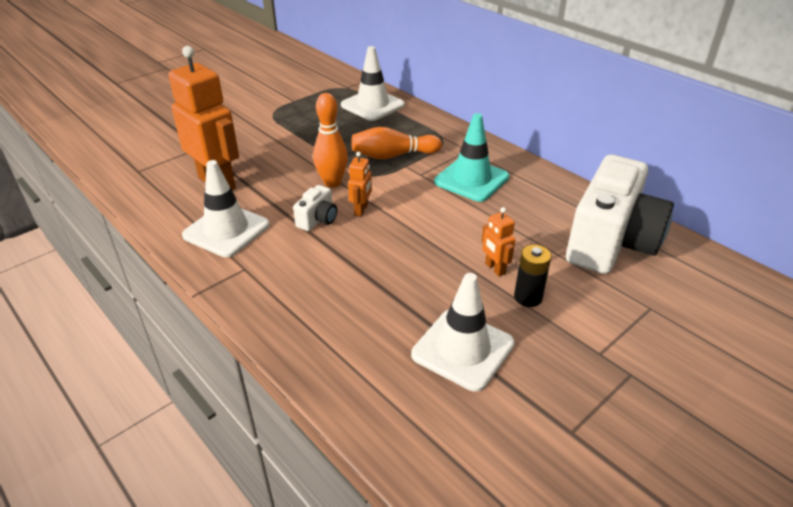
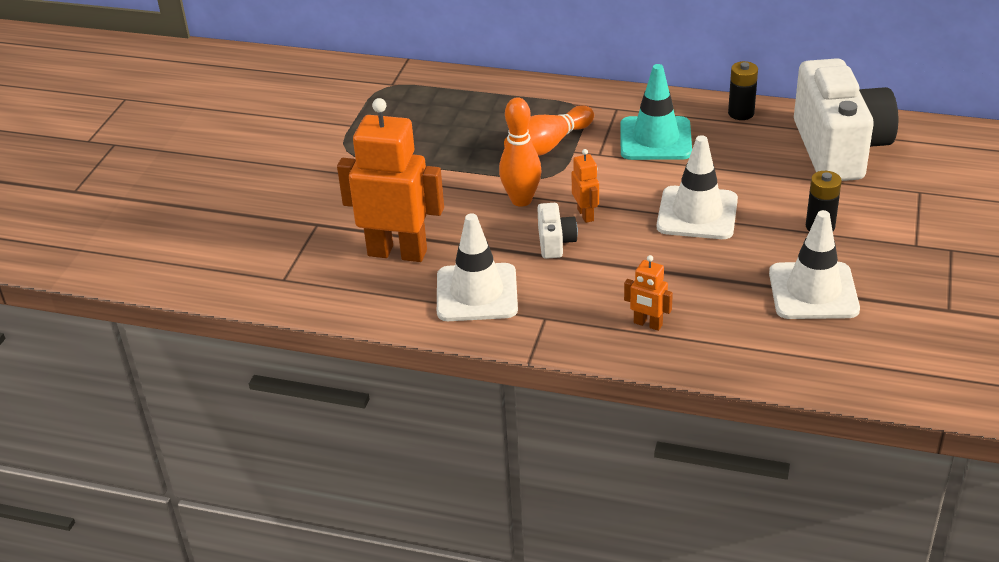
camera: 30 degrees left, 0 degrees up
(372, 105) = (452, 95): white traffic cone -> white traffic cone (697, 213)
(495, 268) = (768, 215): orange robot -> orange robot (647, 324)
(556, 186) = (741, 113): none -> black battery

